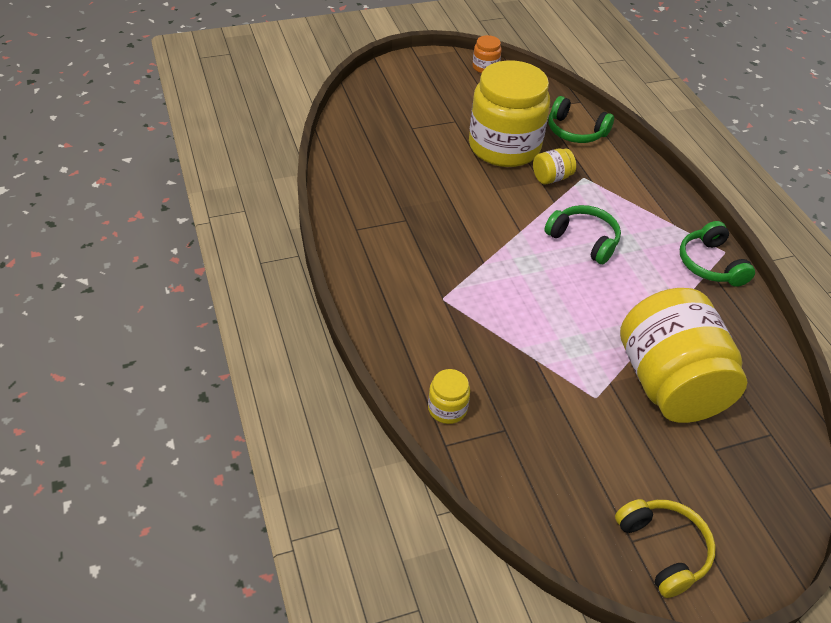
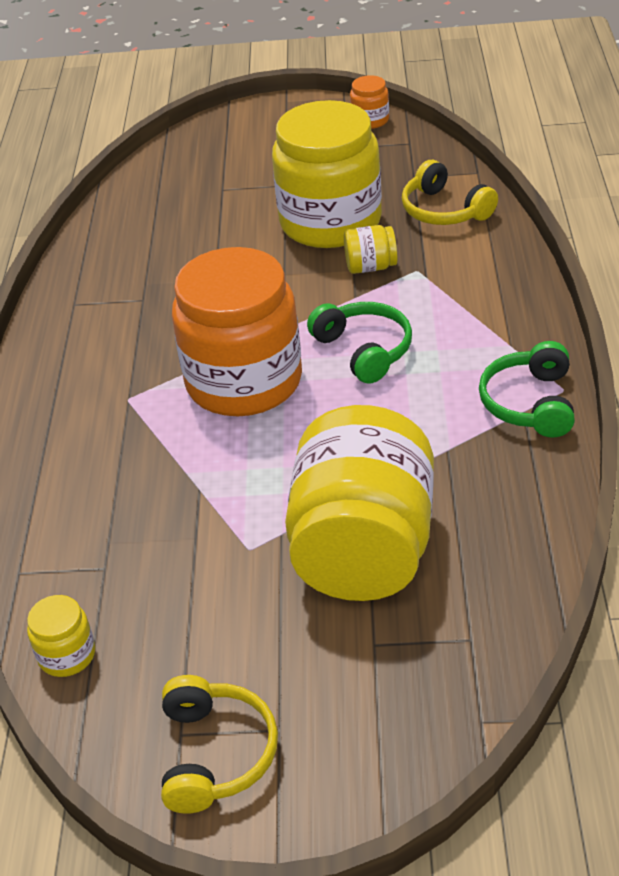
camera: 25 degrees right, 5 degrees down
(447, 408) = (48, 530): yellow jar -> yellow jar (67, 655)
(517, 274) = (244, 381): none -> orange jar
(575, 131) = (444, 210): green headphones -> yellow headphones

